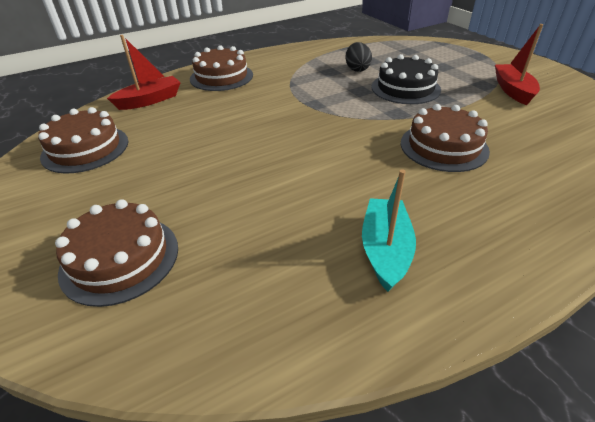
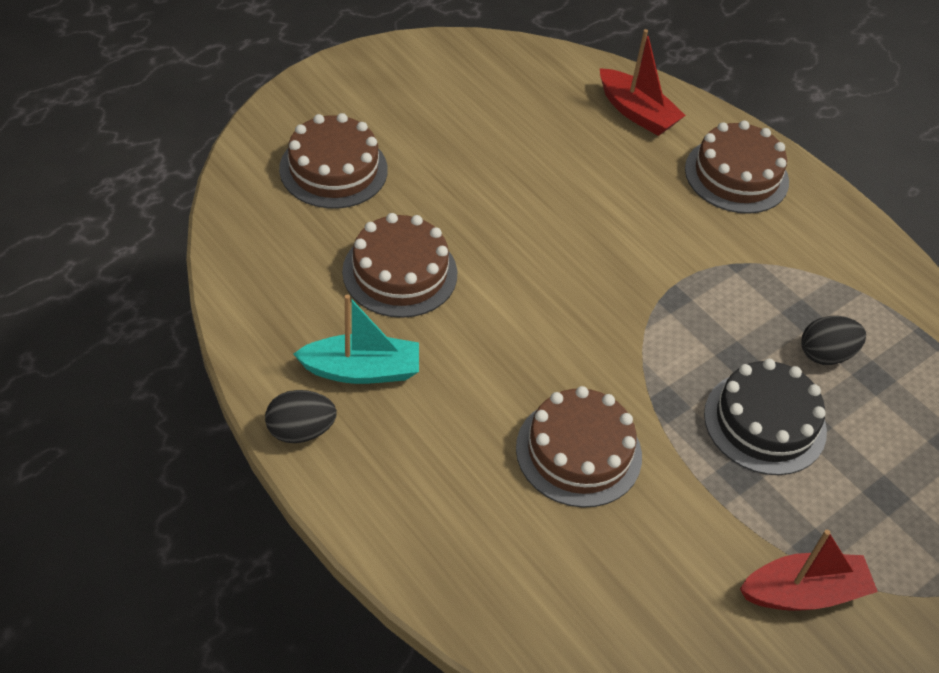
camera: 75 degrees right, 10 degrees up
(85, 149) = (505, 88): brown cake -> brown cake (400, 272)
(466, 299) = (300, 431): none -> black egg

